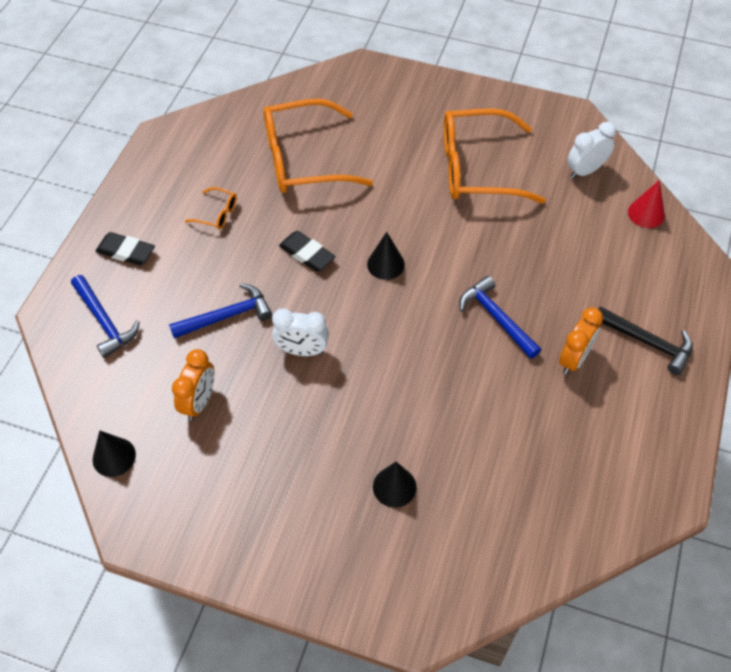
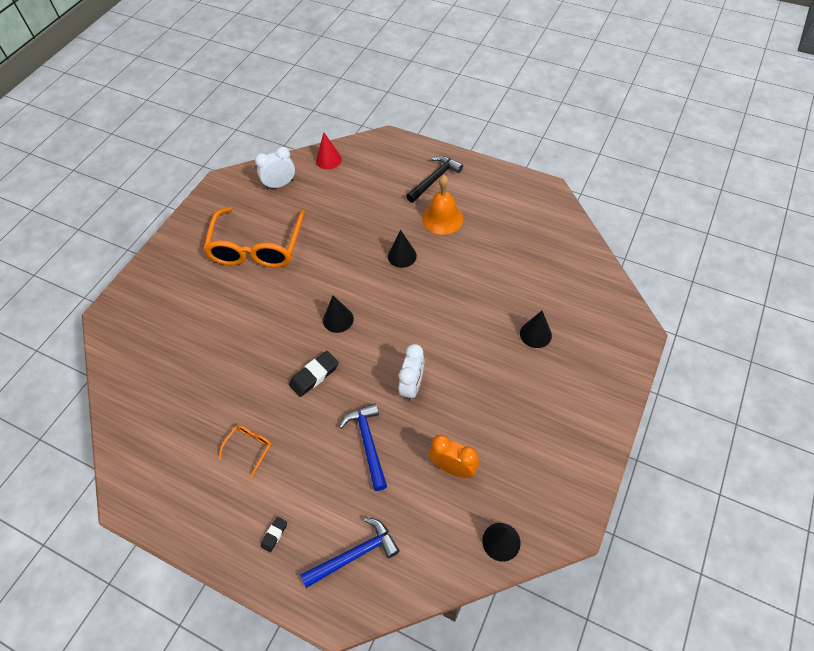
camera: 80 degrees left, 0 degrees up
(126, 252) = (274, 535): black eraser -> black eraser, size x0.55
(303, 159) = (206, 371): orange glasses -> none
(496, 318) = (402, 256): blue hammer -> black cone
(574, 359) = (442, 218): orange clock -> orange bell
(585, 171) = (280, 184): white clock -> white clock turned 90 degrees clockwise

